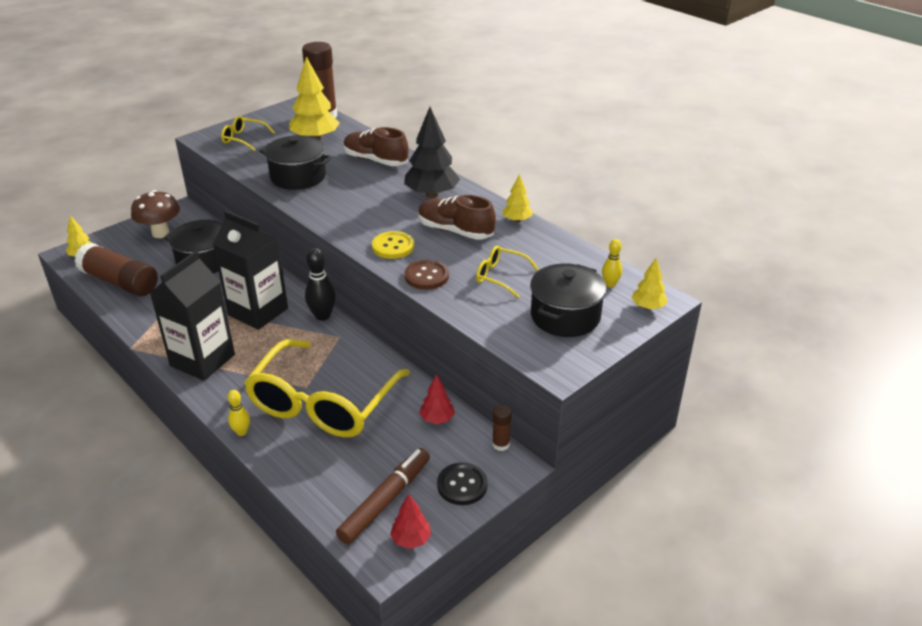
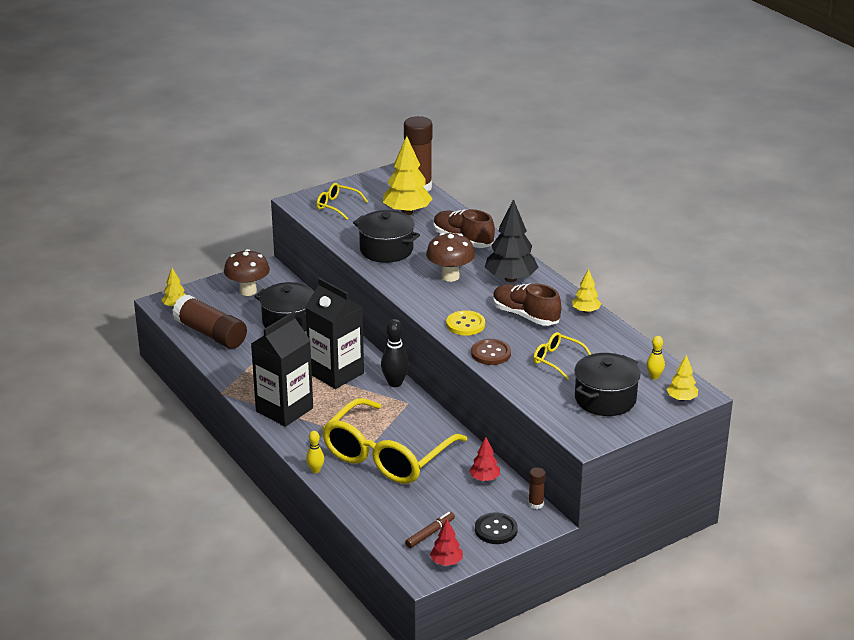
camera: 10 degrees right, 5 degrees down
(368, 197) = (450, 276): none -> brown mushroom
(385, 500) = (430, 533): brown marker -> brown marker, size x0.58

